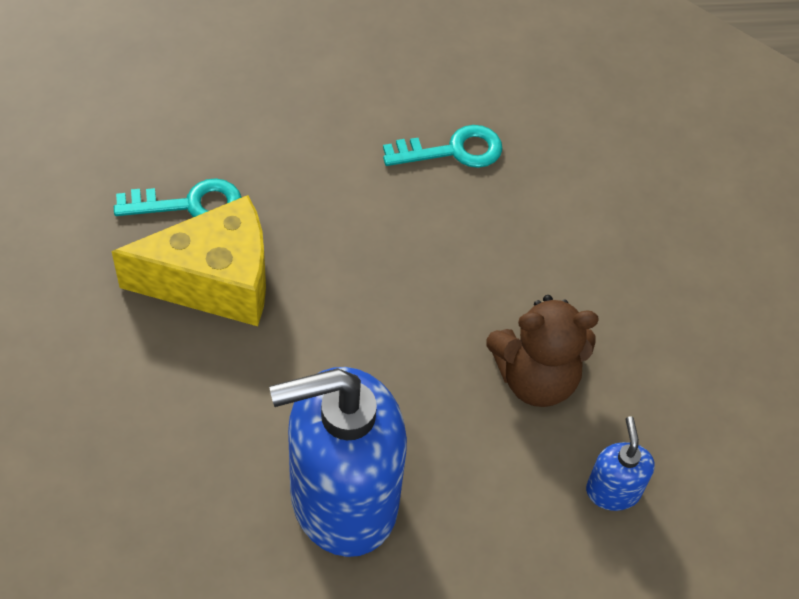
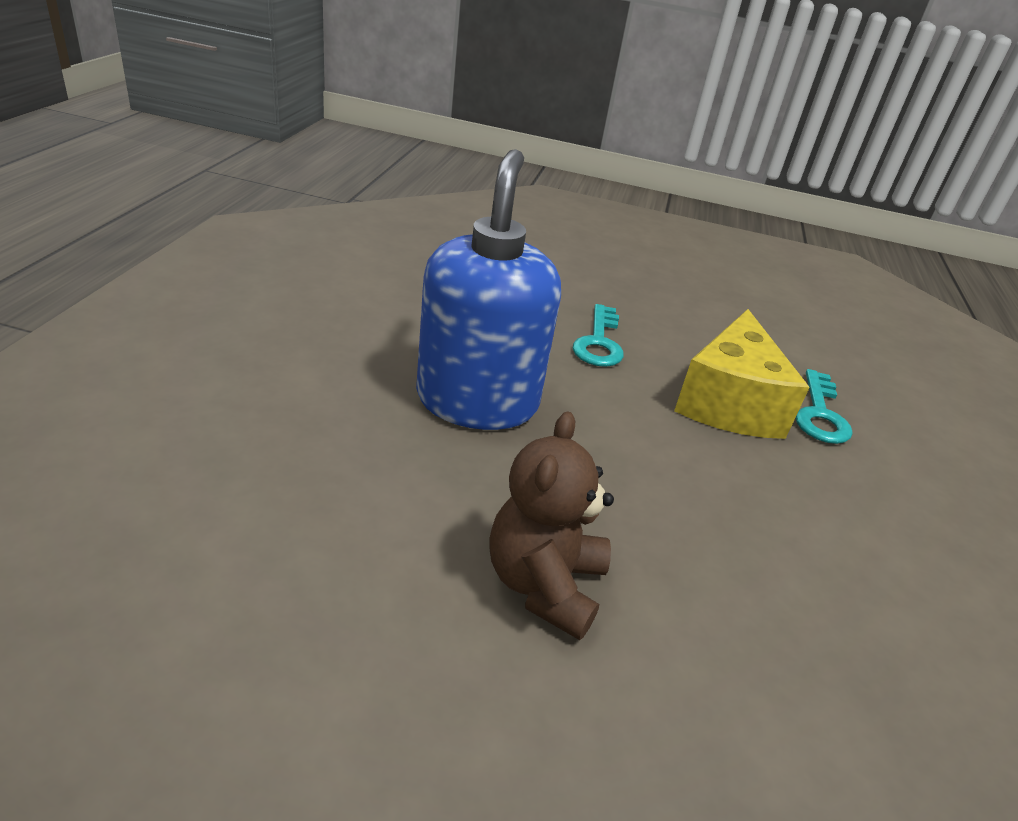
camera: 110 degrees right, 20 degrees down
(453, 150) = (924, 647): turquoise key -> turquoise key (599, 342)
(613, 490) = (362, 591): blue soap dispenser -> none

